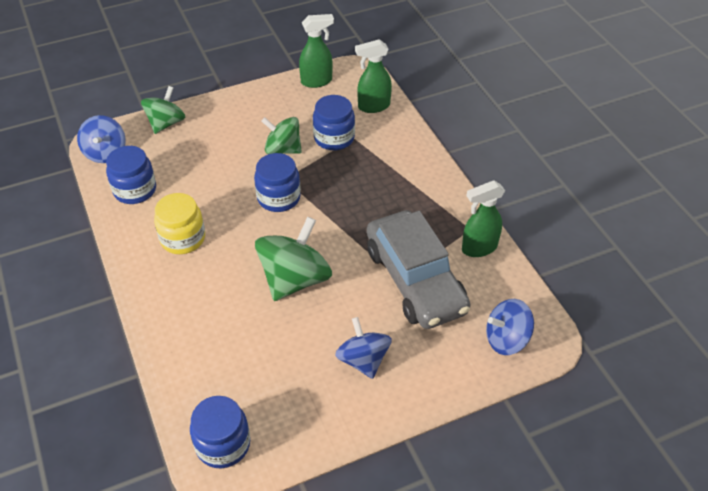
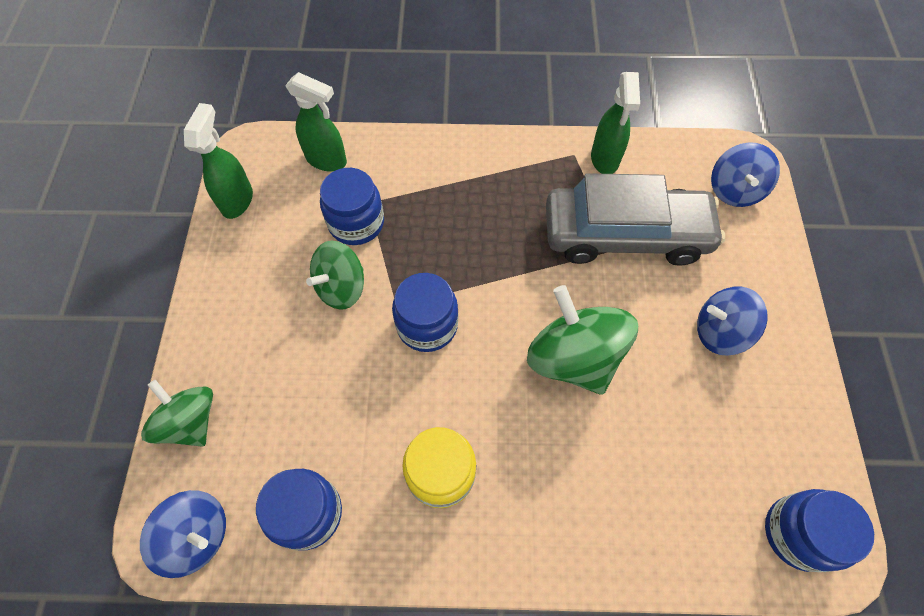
camera: 65 degrees left, 15 degrees up
(373, 106) = (327, 160): green spray bottle -> green spray bottle turned 75 degrees counterclockwise

